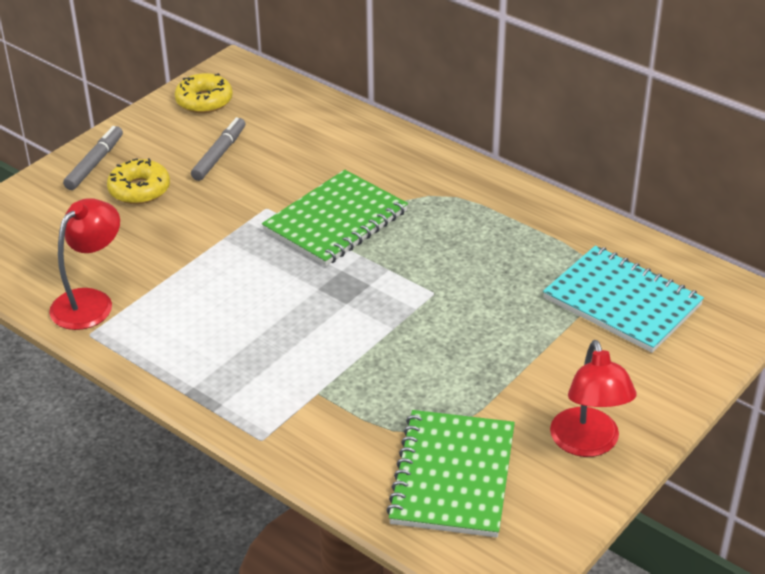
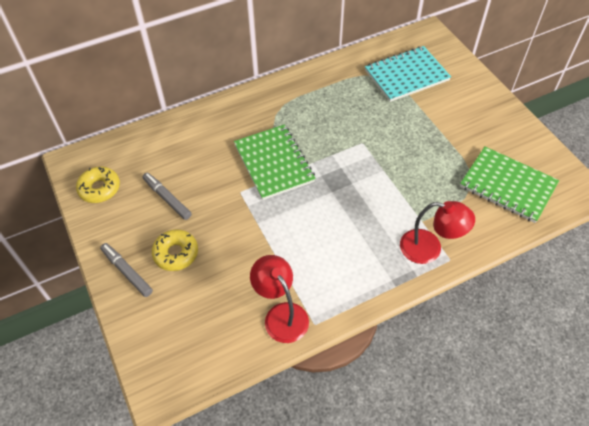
camera: 65 degrees left, 15 degrees up
(588, 444) = (502, 127): red lamp -> red lamp (429, 248)

